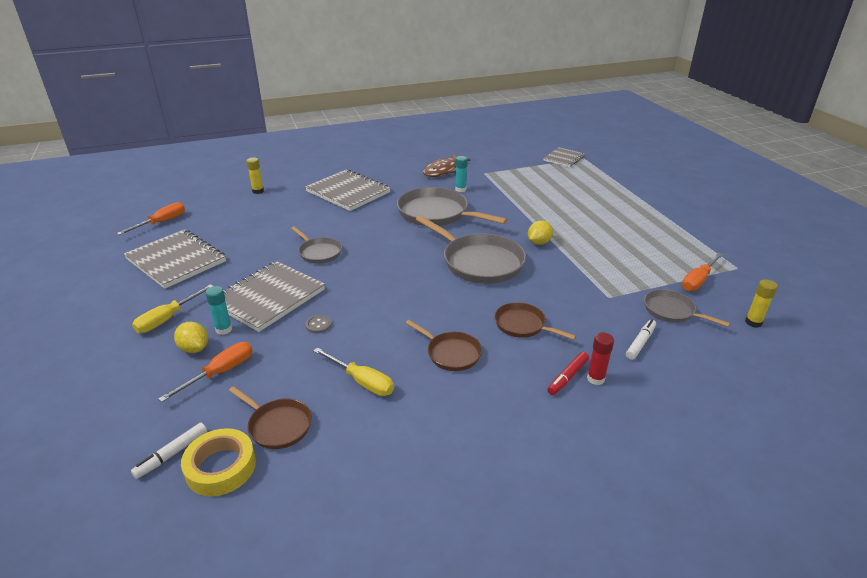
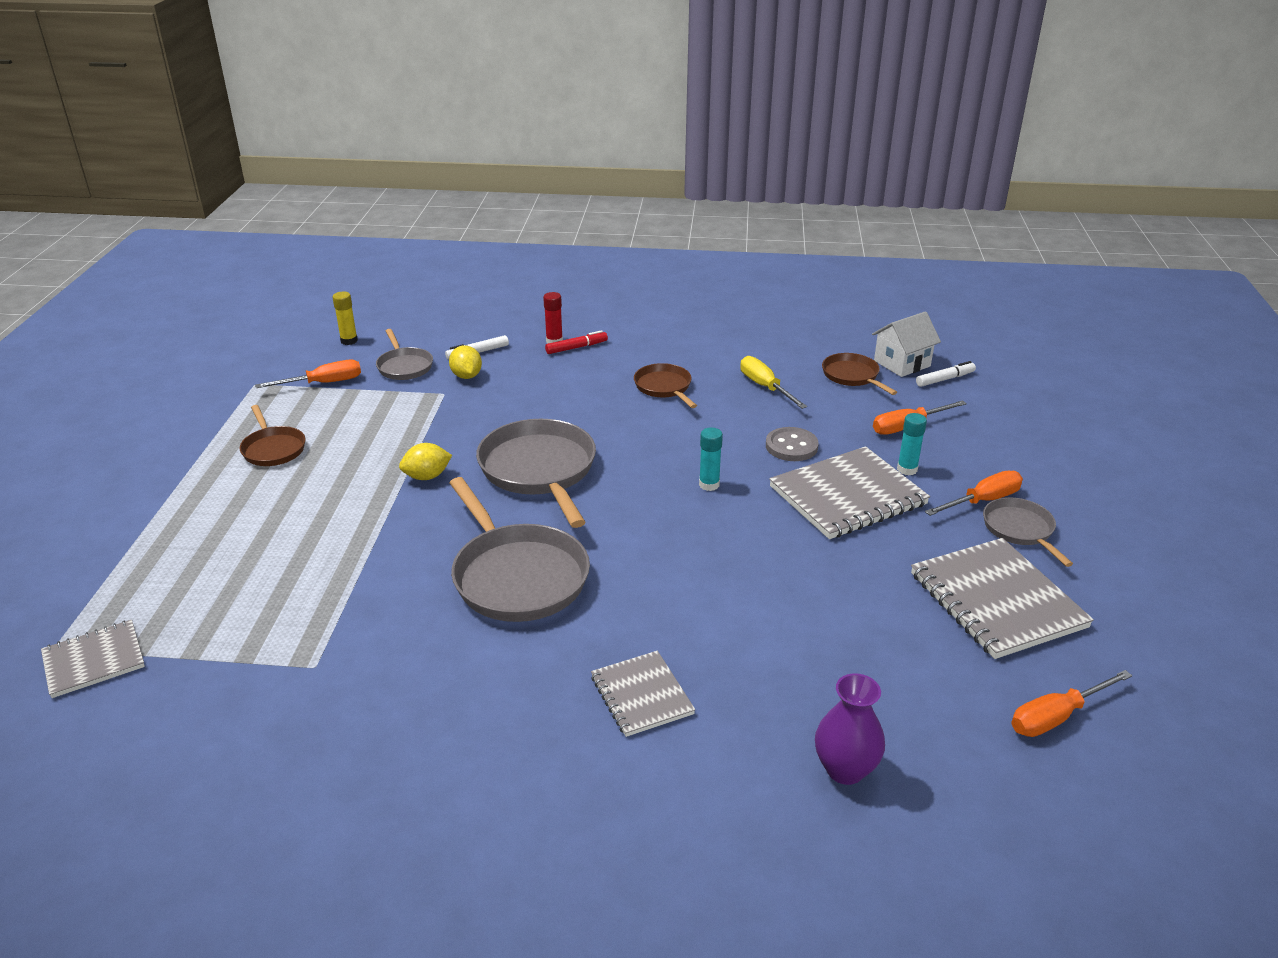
camera: 155 degrees left, 0 degrees up
(168, 319) = (982, 501): yellow screwdriver -> orange screwdriver
(194, 348) = (940, 457): yellow lemon -> yellow lemon (466, 376)
(221, 467) = (902, 363): yellow tape -> white house
(258, 191) = (845, 769): yellow glue stick -> purple vase
(318, 325) = (791, 446): grey button -> grey button, size x1.65
(319, 252) = (758, 550): grey pan -> grey pan (1020, 530)
(348, 192) = (641, 695): grey notebook -> grey notebook, size x0.59
(443, 170) = (386, 706): brown fish -> none
(460, 189) = (415, 628): turquoise glue stick -> turquoise glue stick (709, 485)
(522, 325) = (568, 392): brown pan -> brown pan (273, 449)

